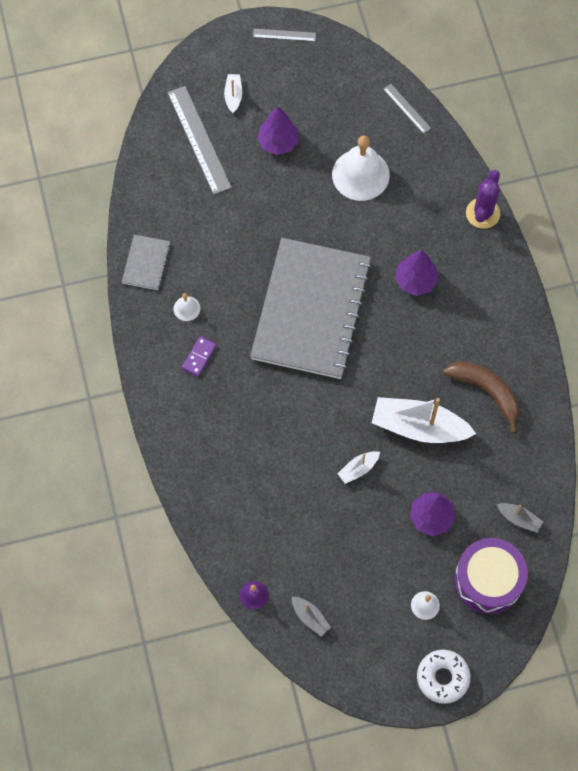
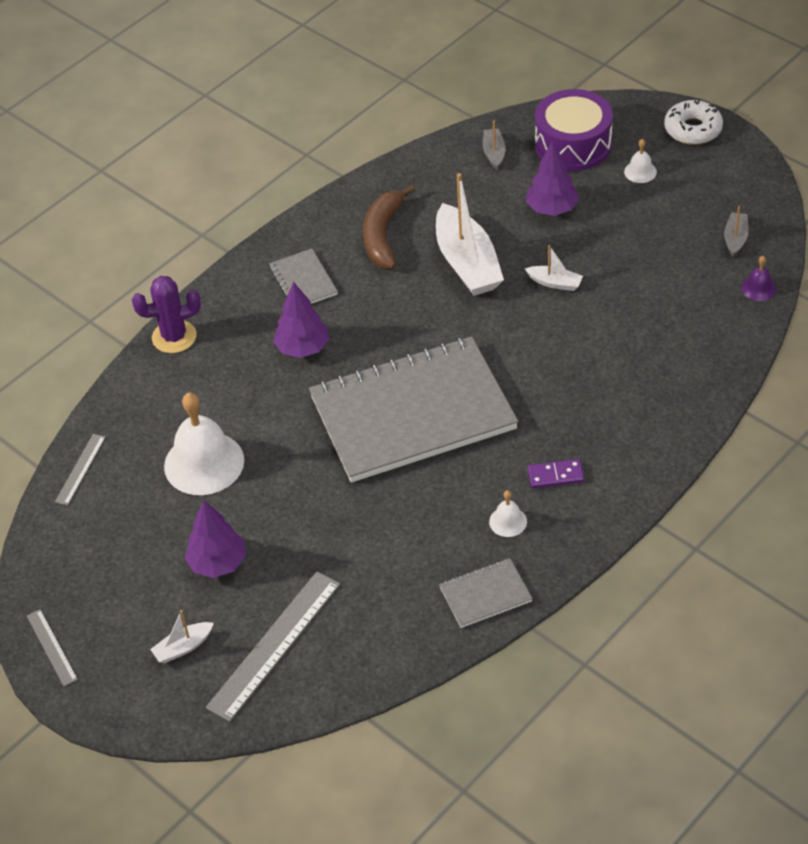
camera: 120 degrees left, 20 degrees down
(478, 316) = (303, 281): none -> grey notebook

